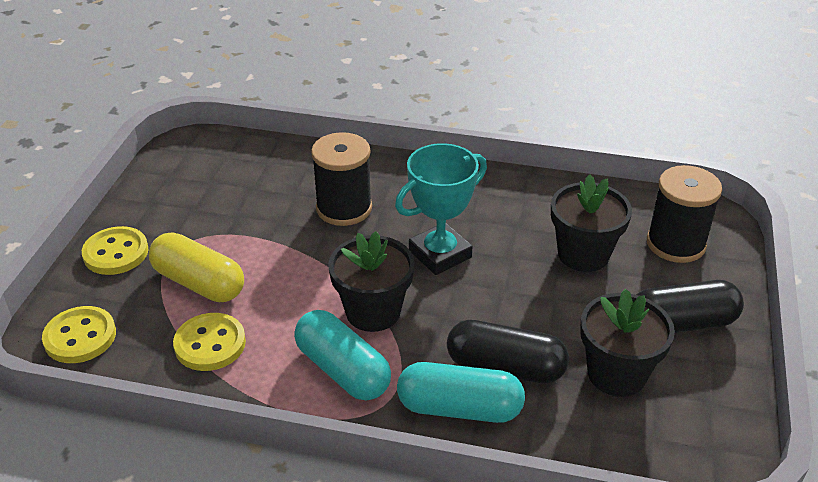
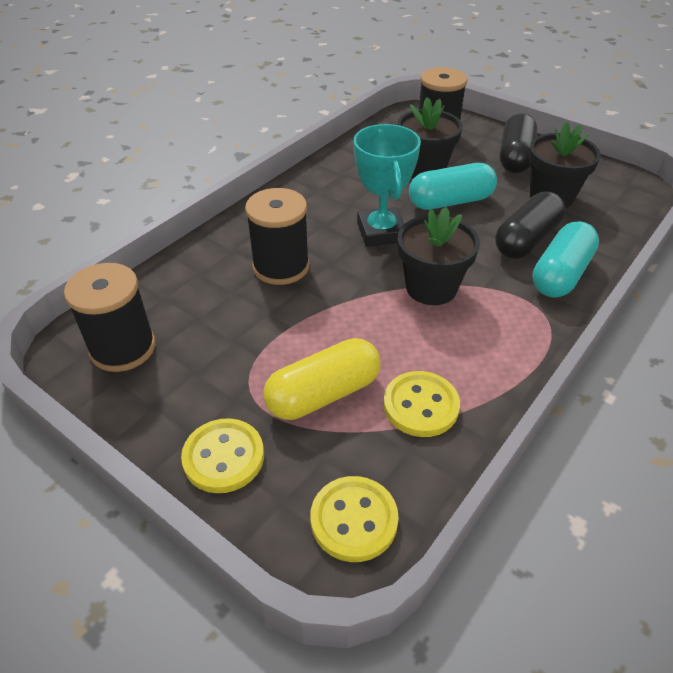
camera: 65 degrees left, 5 degrees up
(201, 165) = (123, 348): none -> black spool
(342, 370) = (495, 325): turquoise capsule -> turquoise capsule (450, 201)

